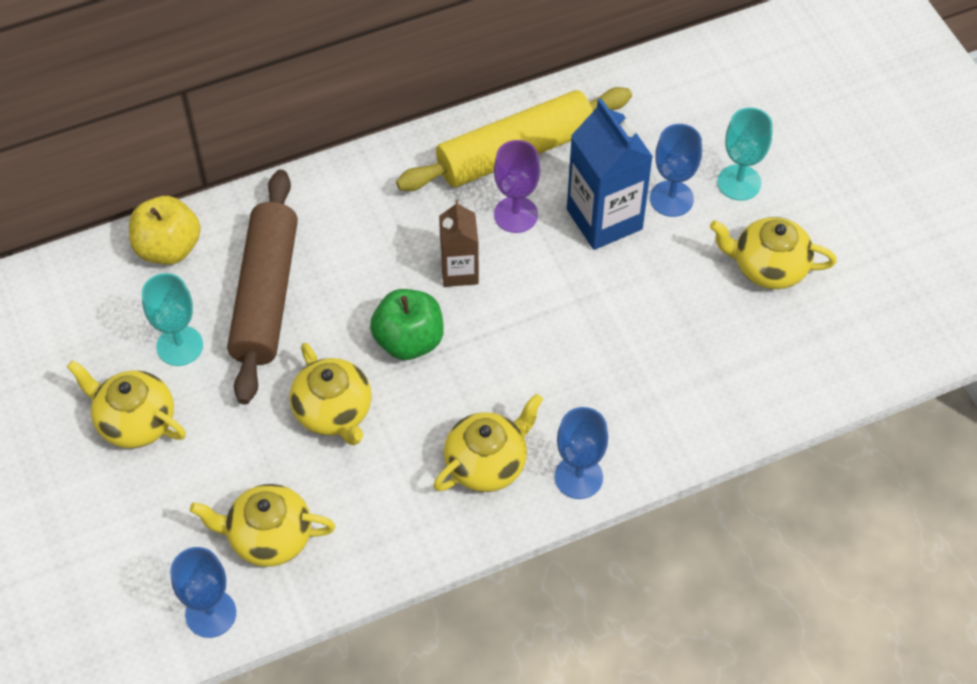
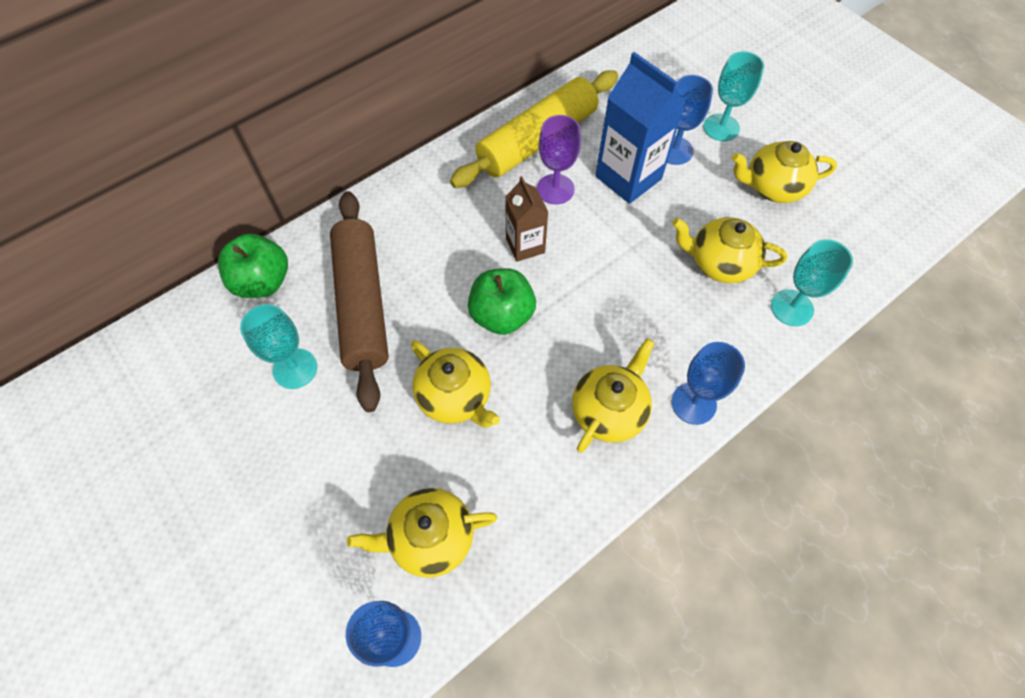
camera: 15 degrees left, 5 degrees up
(135, 421) = (269, 452): yellow teapot -> yellow teapot (719, 263)
(168, 248) = (263, 282): yellow apple -> green apple
(728, 405) = (791, 308): none -> turquoise goblet

